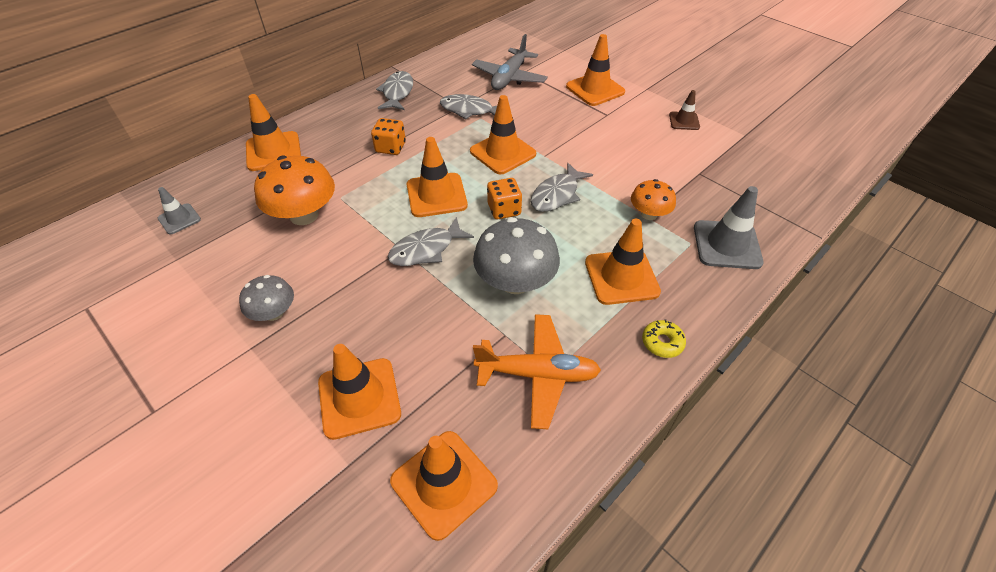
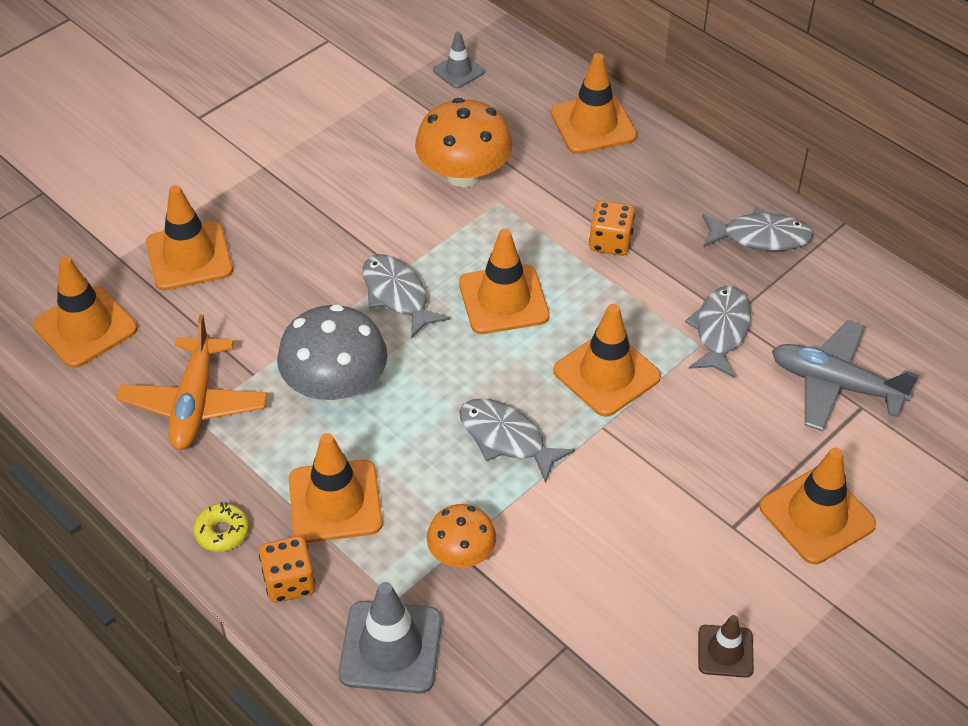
camera: 90 degrees right, 0 degrees up
(274, 313) = (307, 175): grey mushroom -> none
(504, 210) = (473, 375): orange dice -> orange dice (289, 582)

